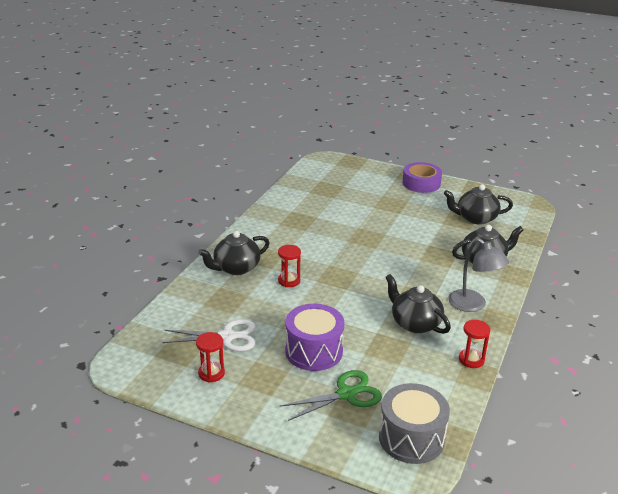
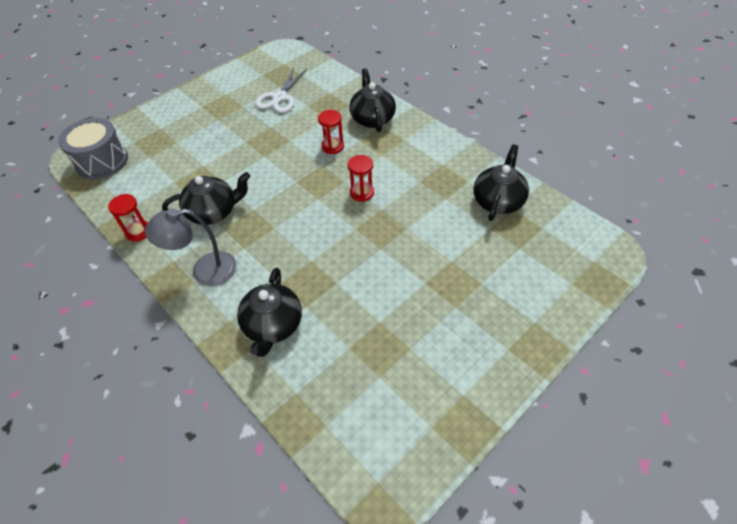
camera: 115 degrees right, 20 degrees up
(211, 373) = (245, 84): red hourglass -> red hourglass (362, 193)
(314, 351) = (228, 138): purple drum -> none
(346, 394) = (170, 142): green scissors -> none
(421, 183) = (506, 348): purple tape -> none
(475, 218) = (374, 371): black teapot -> black teapot (498, 201)

